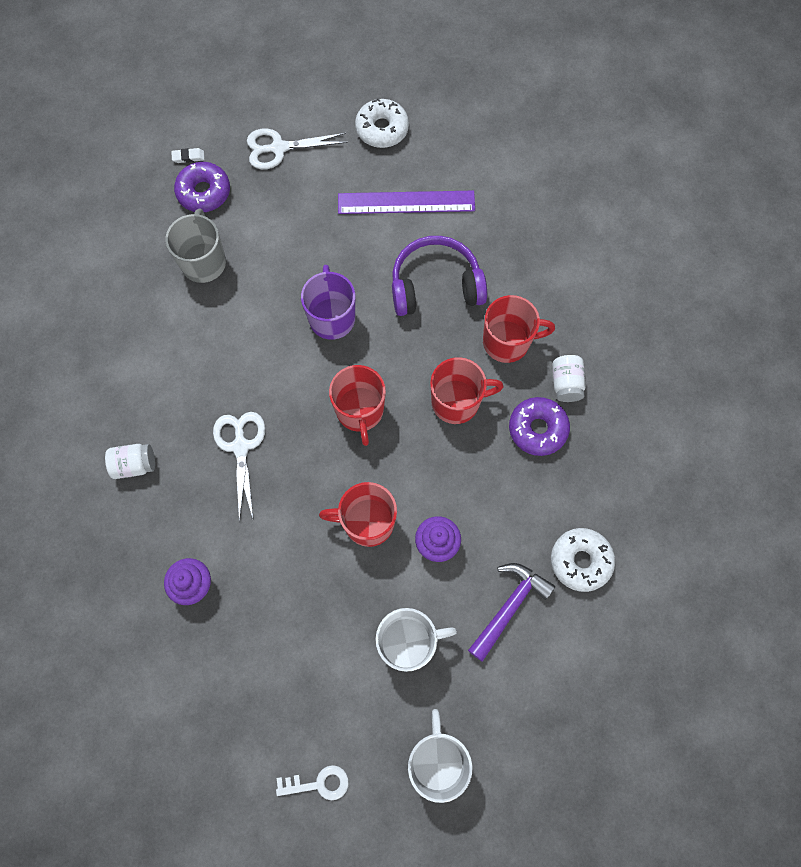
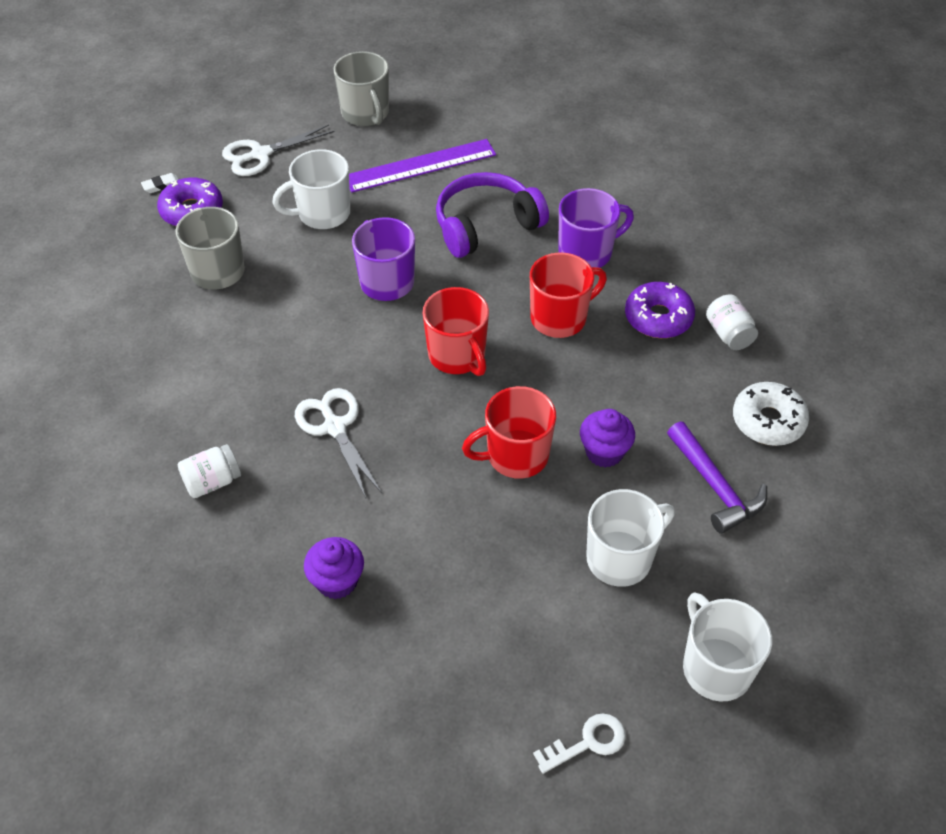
camera: 20 degrees left, 20 degrees down
(307, 229) = (322, 214): none -> white mug
(382, 129) = (365, 114): white donut -> grey mug
(507, 342) = (586, 253): red mug -> purple mug
(509, 606) = (715, 487): purple hammer -> purple hammer turned 135 degrees clockwise
(566, 383) = (666, 271): white jar -> white jar (728, 334)

